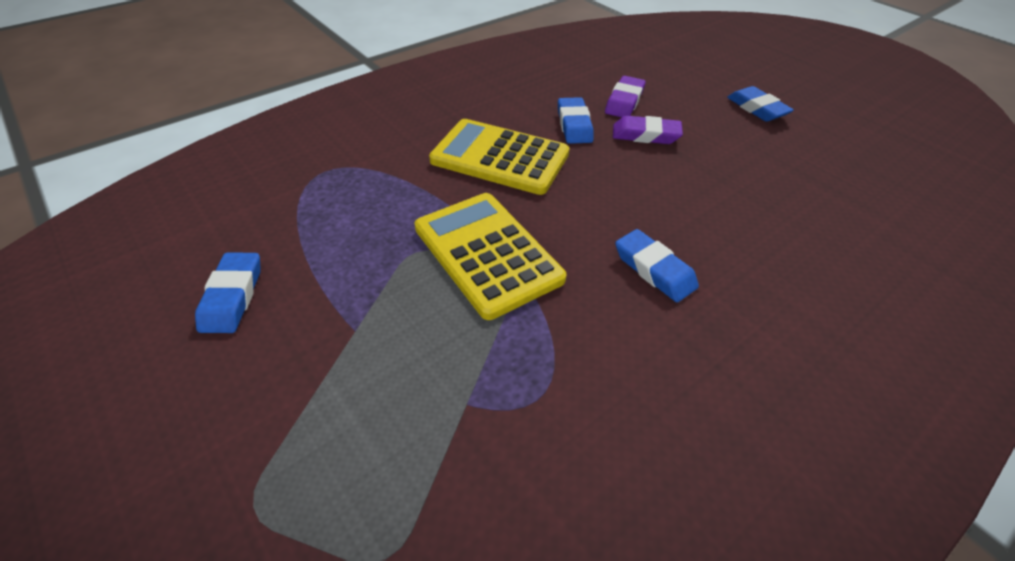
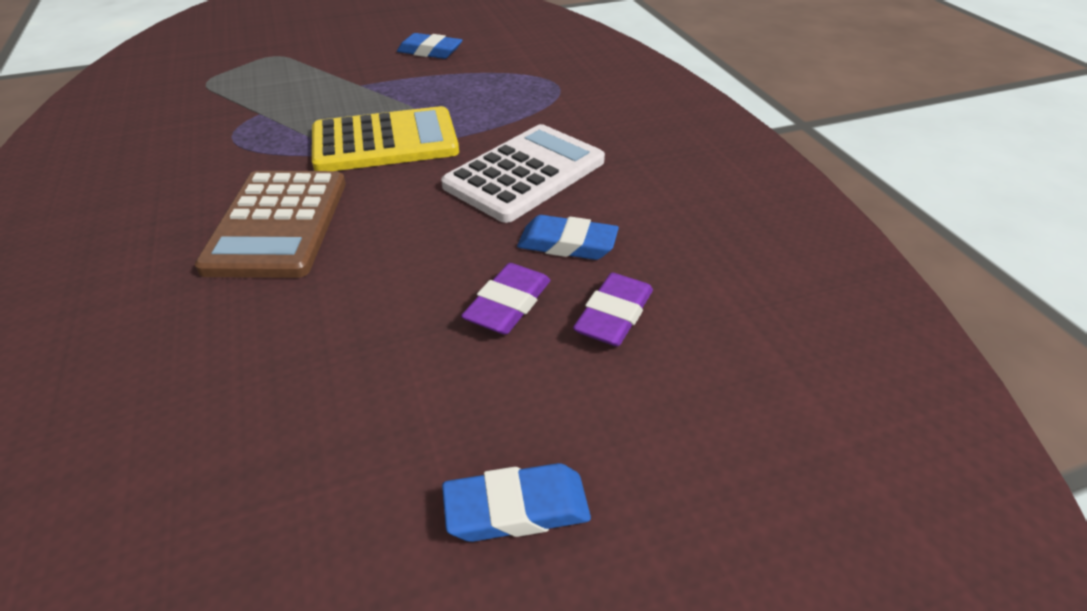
camera: 110 degrees right, 5 degrees down
(500, 157) = (525, 174): yellow calculator -> white calculator
(624, 102) = (614, 315): purple eraser -> purple eraser turned 75 degrees clockwise
(654, 270) = (277, 224): blue eraser -> brown calculator

